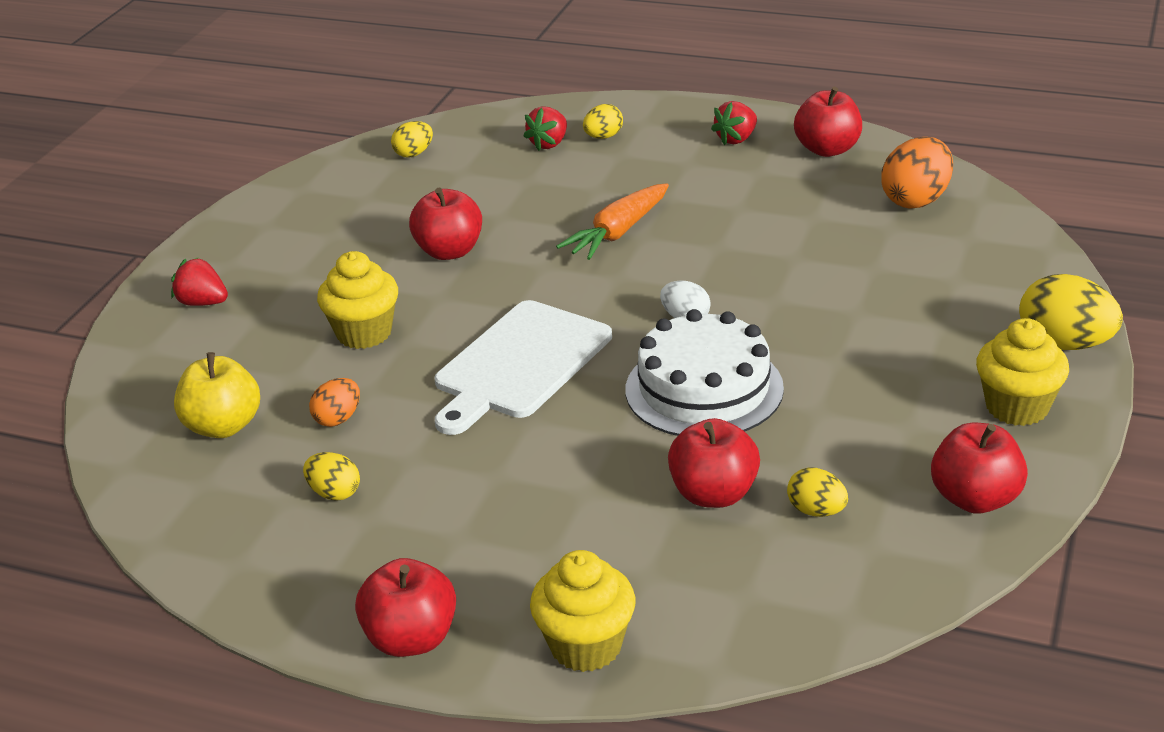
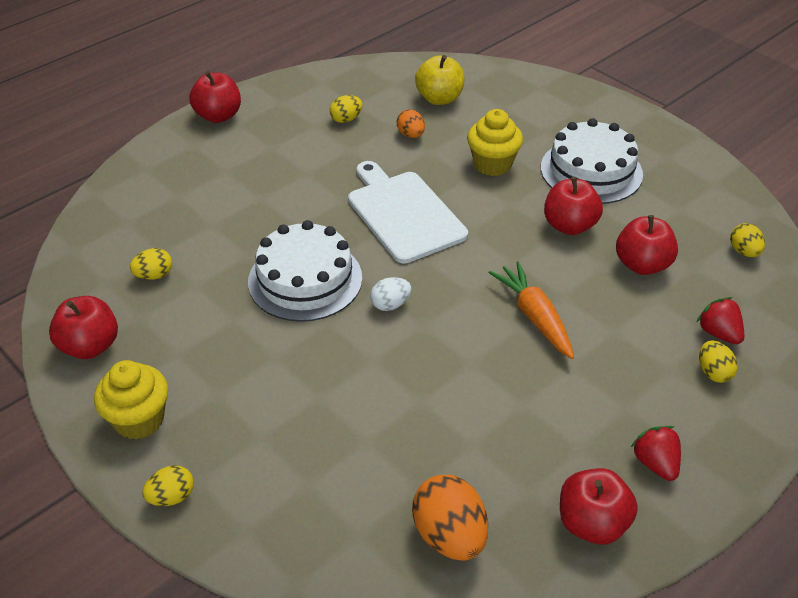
camera: 115 degrees right, 10 degrees up
(203, 303) = (579, 115): red strawberry -> none
(329, 264) = (591, 171): none -> white cake
(586, 646) = (156, 161): yellow cupcake -> none
(714, 494) = (209, 243): red apple -> red apple (642, 264)
(1064, 344) = (172, 497): yellow egg -> yellow egg, size x0.57

